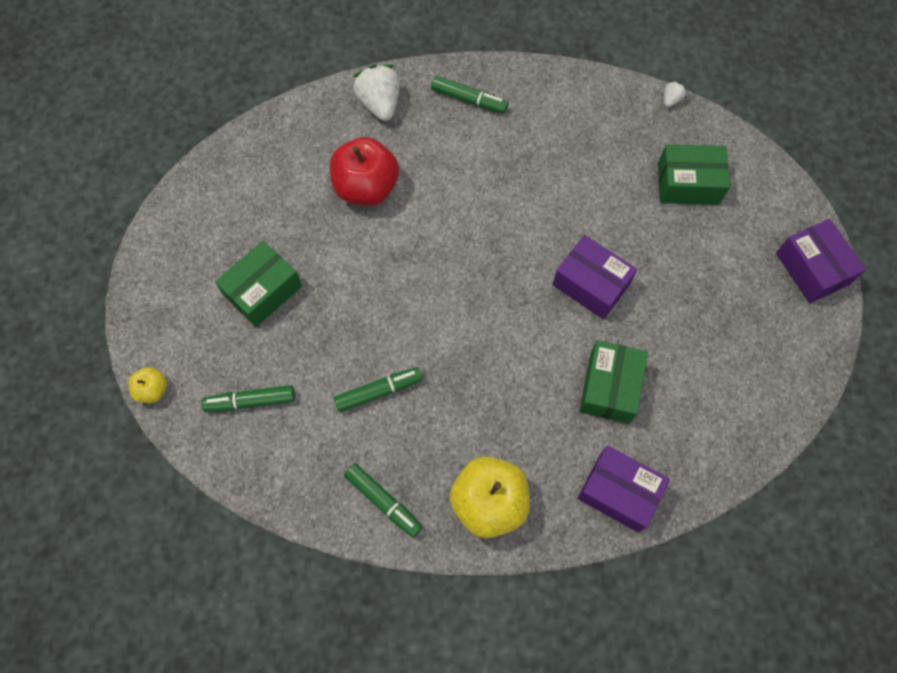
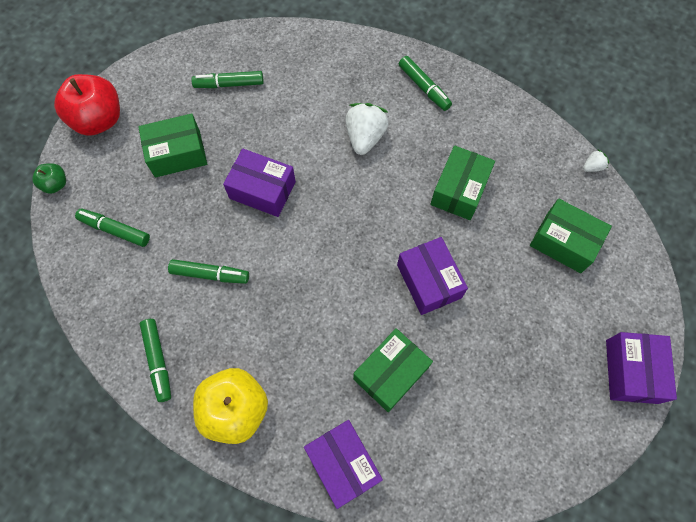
camera: 30 degrees right, 0 degrees up
(152, 390) = (55, 184): yellow apple -> green apple
(269, 193) = (229, 84): none -> green marker
(366, 187) = (302, 115): red apple -> red apple (99, 120)
(376, 282) = (262, 190): none -> purple box
(380, 103) = (353, 58): white strawberry -> white strawberry (365, 137)
(565, 184) = (459, 190): none -> green box

